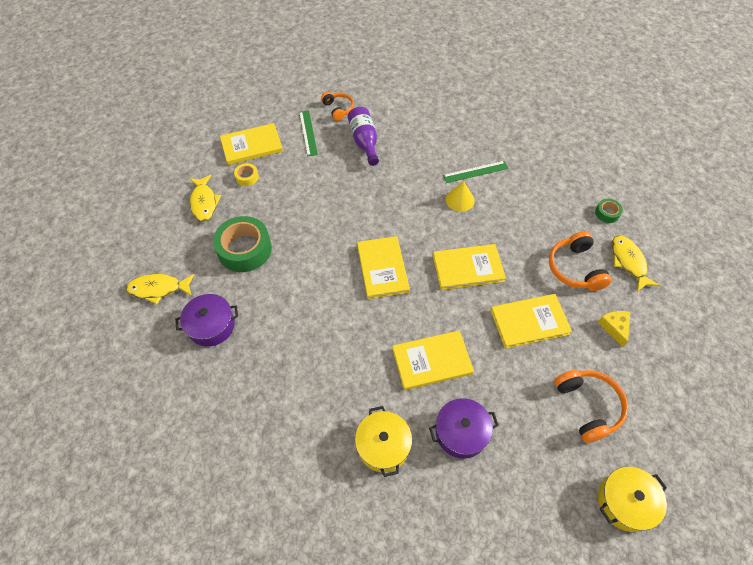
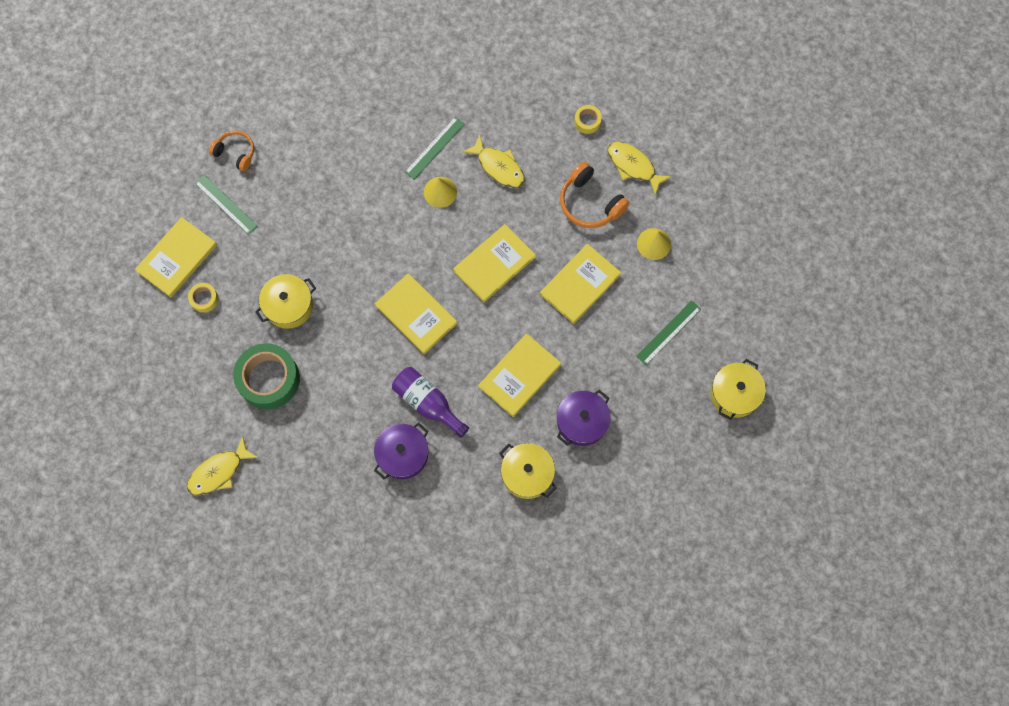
camera: 35 degrees left, 15 degrees up
(204, 202) = (184, 356): yellow fish -> yellow fish (498, 167)
(211, 326) = (300, 472): purple pot -> purple pot (403, 454)
(297, 212) = (289, 306): none -> yellow pot
(364, 141) = (295, 179): purple bottle -> purple bottle (428, 403)
(588, 406) = (668, 332): orange headphones -> green ruler
(607, 213) = (587, 121): green tape -> yellow tape
(614, 327) = (654, 244): yellow cheese -> yellow cone

